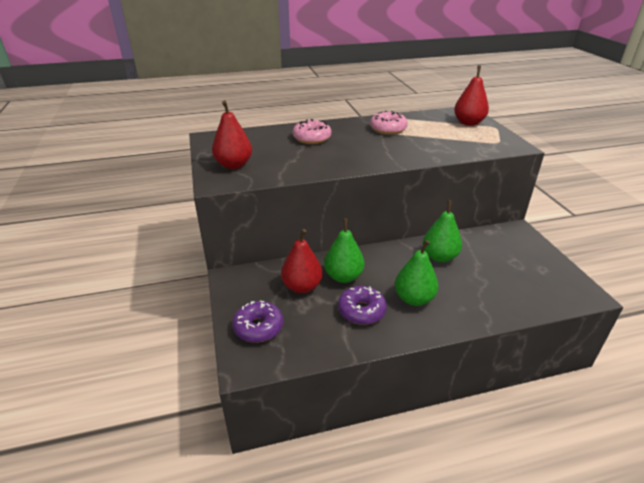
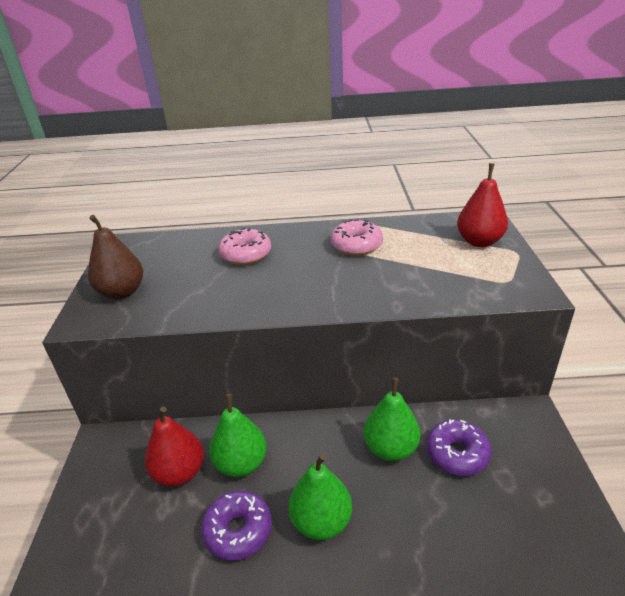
camera: 15 degrees right, 0 degrees up
(234, 165) = (122, 292): red pear -> brown pear
(258, 327) = (92, 534): purple donut -> purple donut (457, 454)

